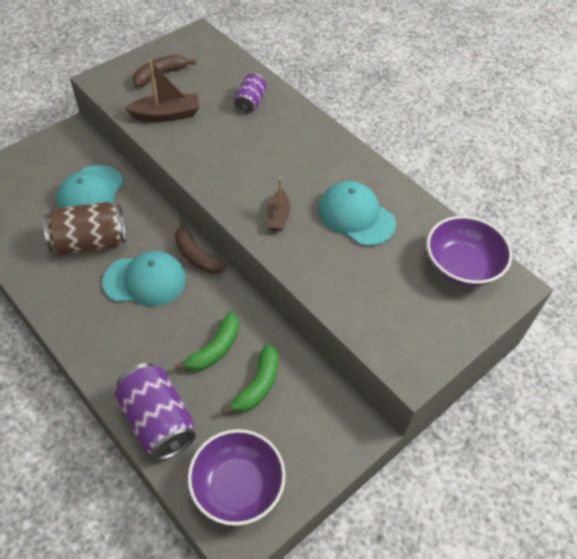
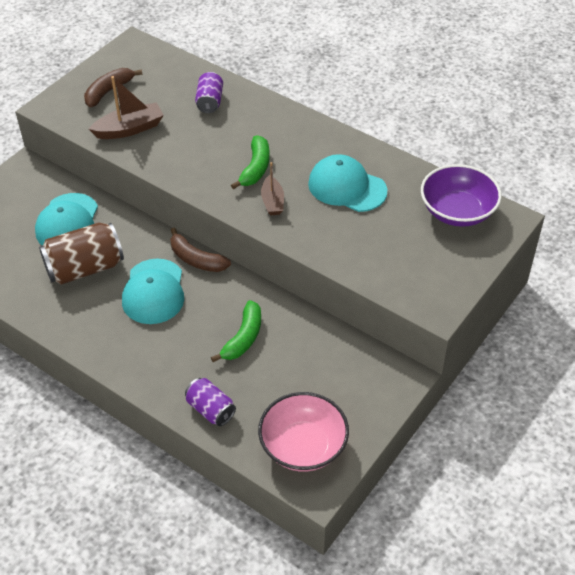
camera: 10 degrees left, 5 degrees down
(145, 280) = (154, 292): turquoise cap -> turquoise cap turned 105 degrees clockwise
(158, 421) = (210, 409): purple can -> purple can, size x0.58
(237, 486) = (303, 446): purple bowl -> pink bowl
(258, 385) = (294, 360): green banana -> green banana (255, 168)

